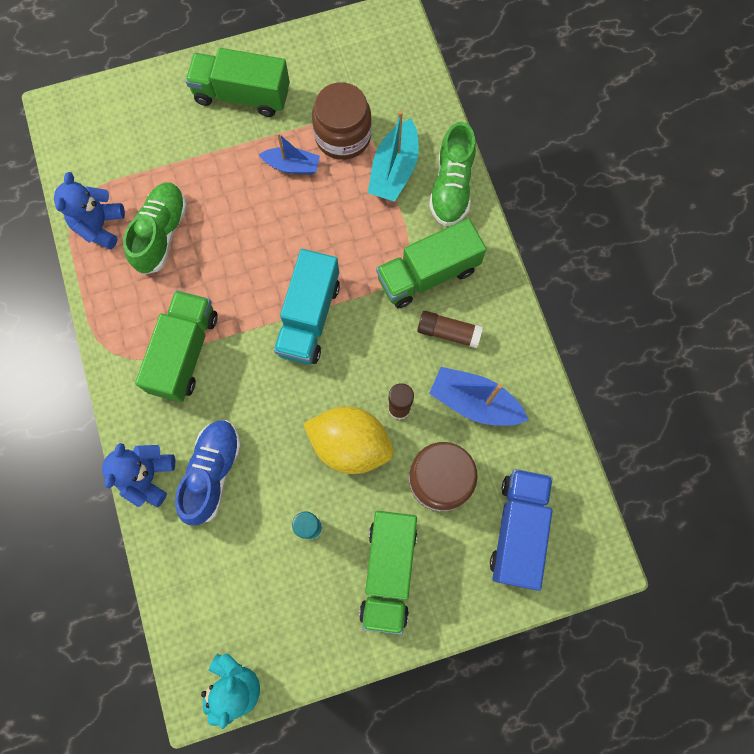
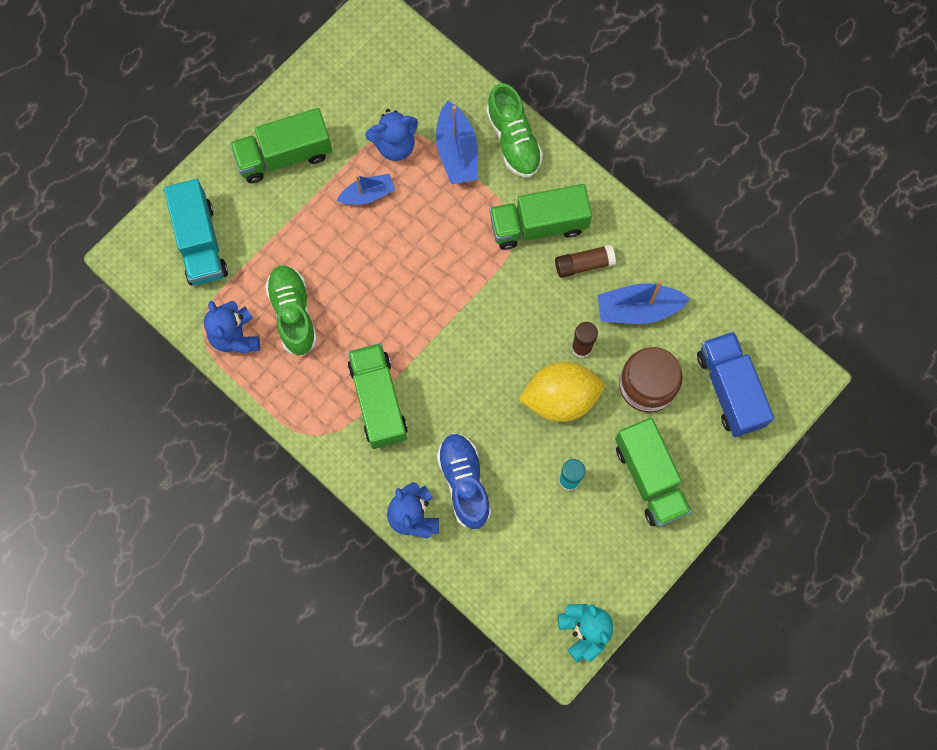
camera: 30 degrees left, 0 degrees up
(309, 317) = (463, 315): turquoise truck -> turquoise truck (200, 242)
(343, 136) = (395, 145): brown jar -> blue teddy bear
(394, 170) = (457, 152): turquoise boat -> blue boat
(428, 274) = (538, 225): green truck -> green truck turned 45 degrees clockwise

